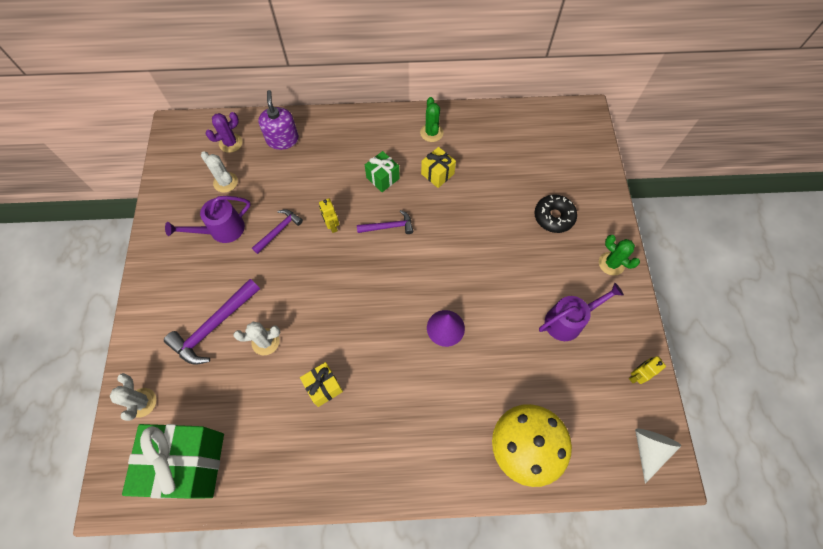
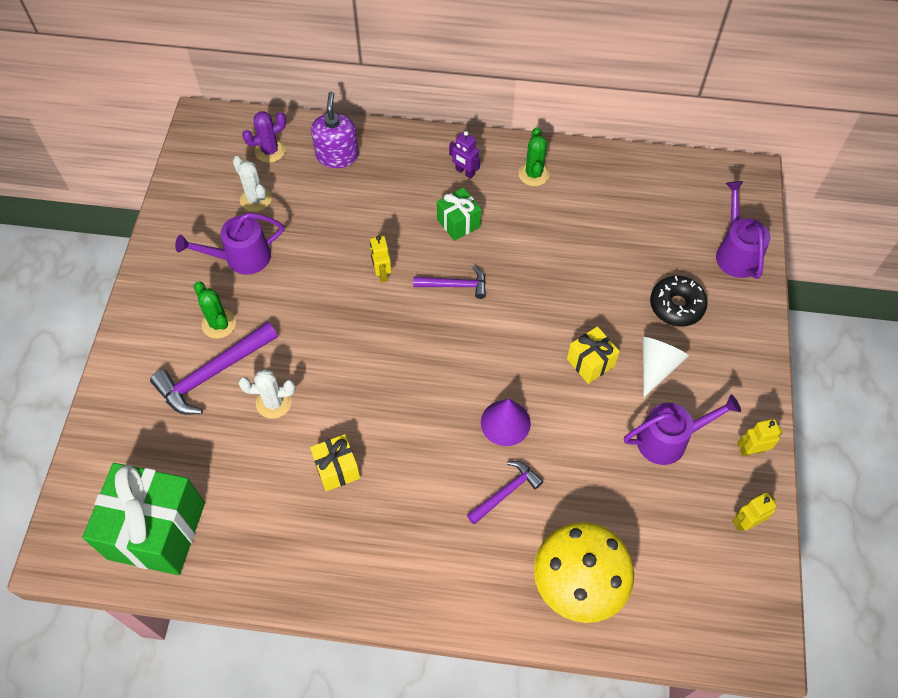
camera: 10 degrees right, 5 degrees down
(142, 402) = (111, 449): white cactus -> none
(279, 230) = (313, 269): purple hammer -> purple hammer (506, 492)
(380, 138) = (464, 172): none -> purple robot
(437, 174) = (531, 228): yellow gift -> yellow gift (590, 362)
(588, 170) = (735, 252): none -> purple watering can
(611, 263) = (742, 377): green cactus -> green cactus (219, 324)
(629, 318) = (751, 450): none -> yellow robot
(648, 449) = (742, 616): white cone -> white cone (657, 366)

